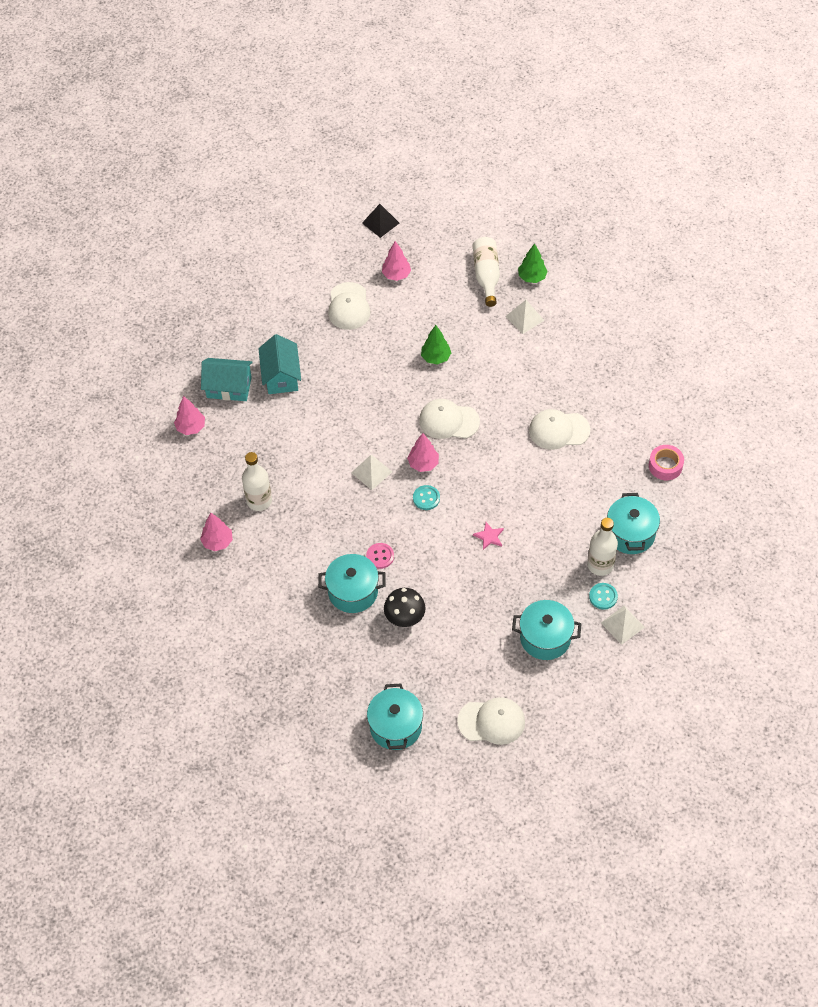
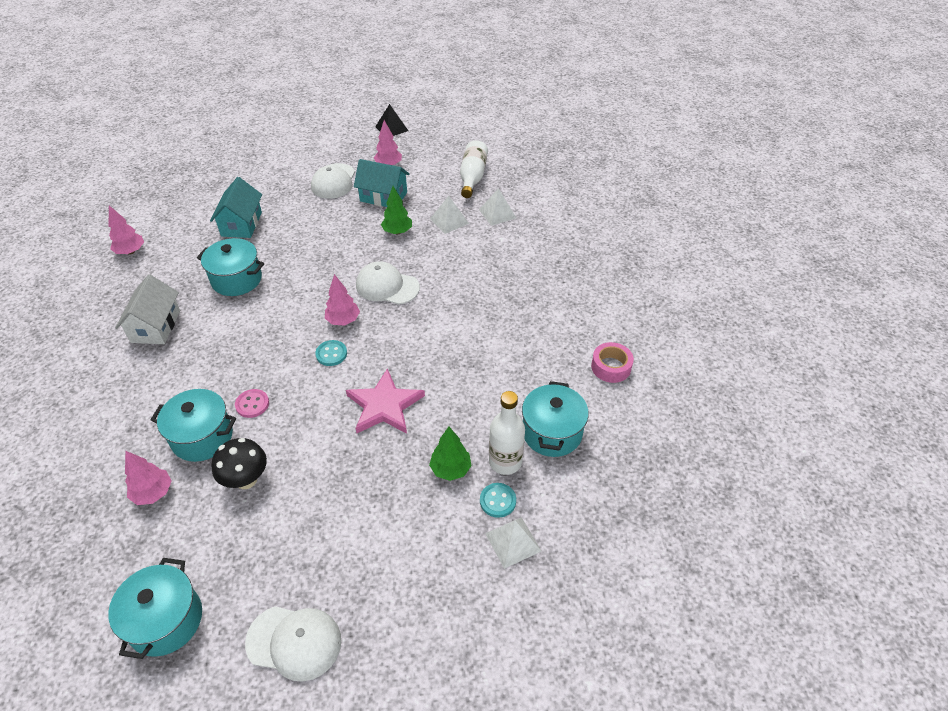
camera: 10 degrees right, 10 degrees down
(217, 542) = (88, 358): pink tree -> pink tree (153, 493)
(229, 387) = (187, 225): turquoise house -> turquoise house (383, 197)
(259, 501) = (155, 326): white bottle -> white house
(371, 472) = (285, 319): white pyramid -> white pyramid (449, 221)
(489, 536) = (384, 406): pink star -> pink star, size x2.09
(532, 277) = (515, 184): green tree -> green tree (450, 469)
(545, 638) = (407, 539): turquoise pot -> turquoise pot (236, 279)
(558, 430) = (500, 313): white cap -> none

